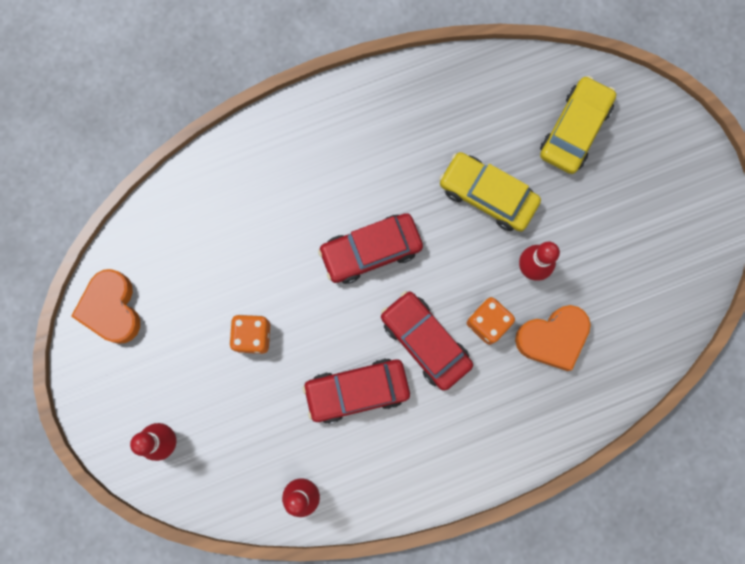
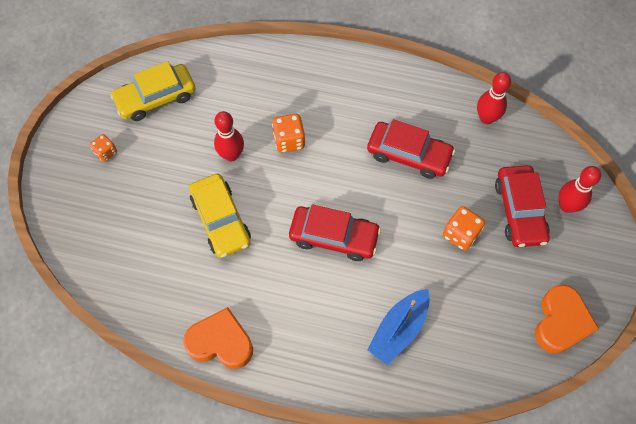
camera: 145 degrees left, 15 degrees down
(254, 204) = (399, 329): none -> blue boat
(425, 341) = (340, 155): red car -> red car (519, 211)
(552, 338) = (255, 106): orange heart -> orange heart (221, 342)
(574, 130) = (121, 224): yellow car -> yellow car (156, 98)
(652, 186) = (106, 152): none -> orange dice

